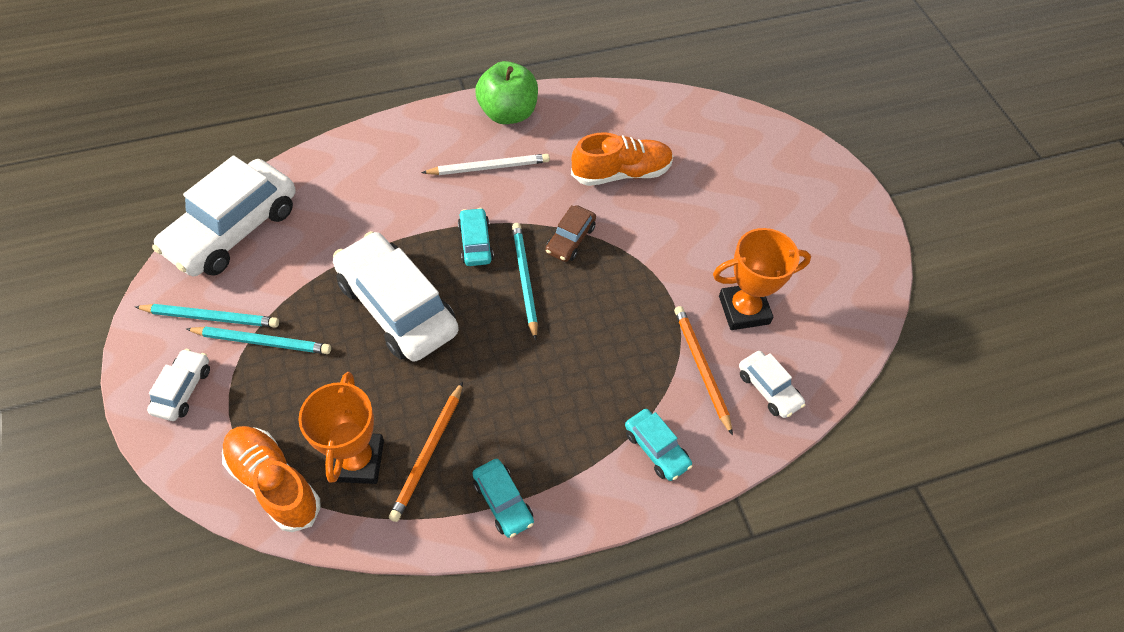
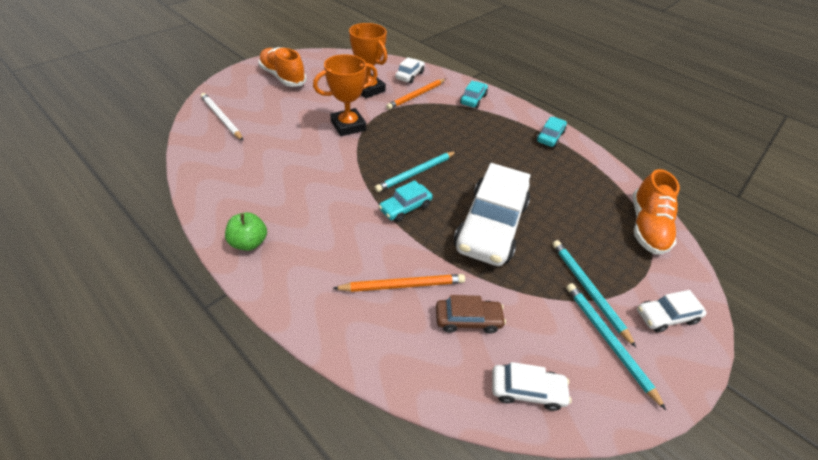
camera: 120 degrees left, 10 degrees down
(233, 230) = (526, 390): white car -> white car, size x0.47
(357, 460) = (594, 197): orange trophy -> orange trophy (348, 126)
(428, 453) = (558, 171): orange pencil -> orange pencil (403, 285)
(489, 167) = (324, 229): white pencil -> white pencil (221, 118)
(508, 113) = (249, 242): green apple -> green apple, size x0.61
(570, 239) = (367, 163): brown car -> brown car (468, 319)
(621, 173) = (288, 156): orange shoe -> orange shoe (283, 77)

